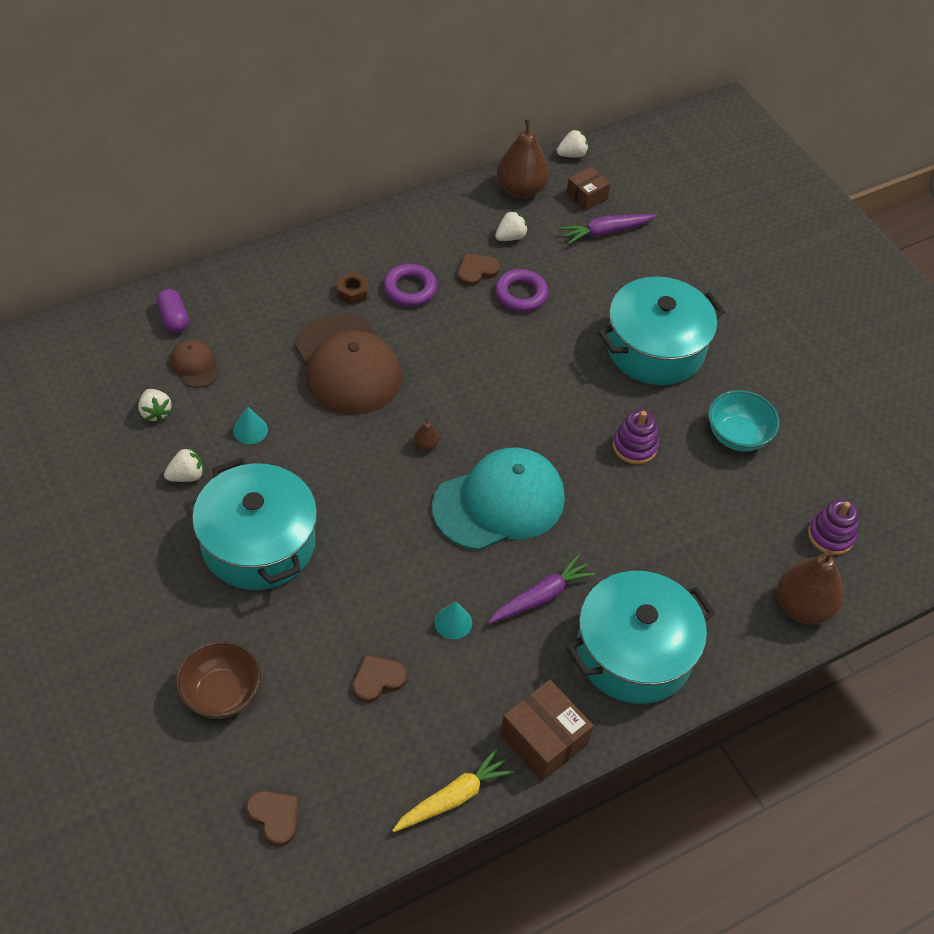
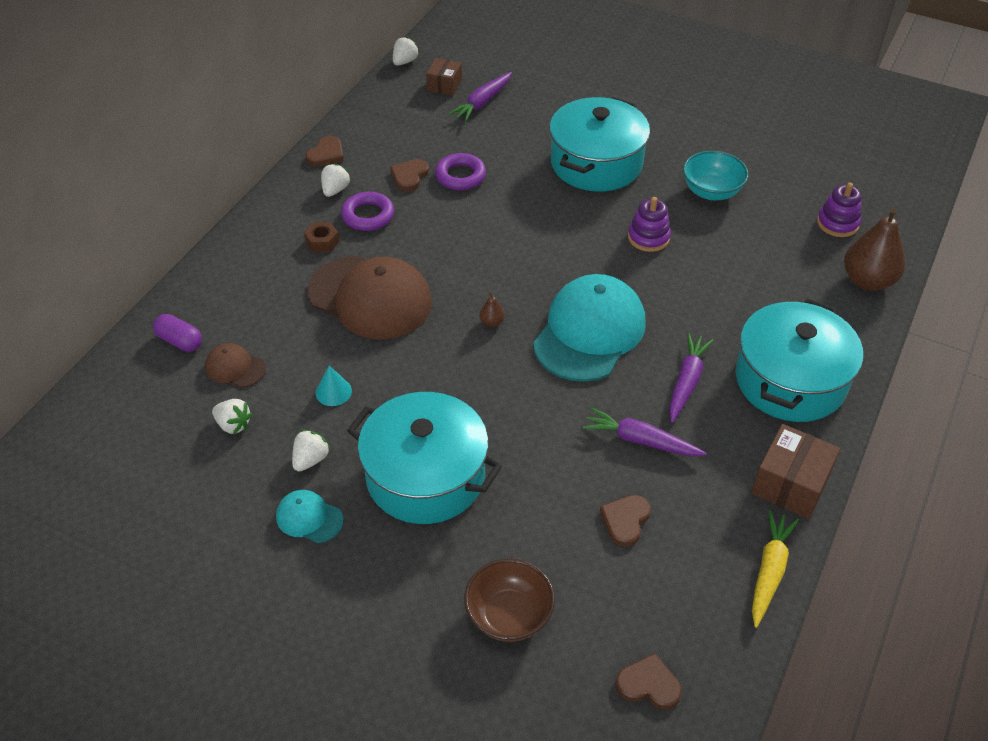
camera: 30 degrees left, 5 degrees down
(146, 522) = (309, 518): none -> turquoise cap
(425, 211) = (326, 154): none -> brown heart
(453, 622) = (641, 440): turquoise cone -> purple carrot
(510, 237) = (413, 140): white strawberry -> white strawberry (335, 190)
(521, 189) = (388, 103): brown pear -> none
(543, 739) = (790, 484): brown box -> brown box turned 75 degrees counterclockwise

